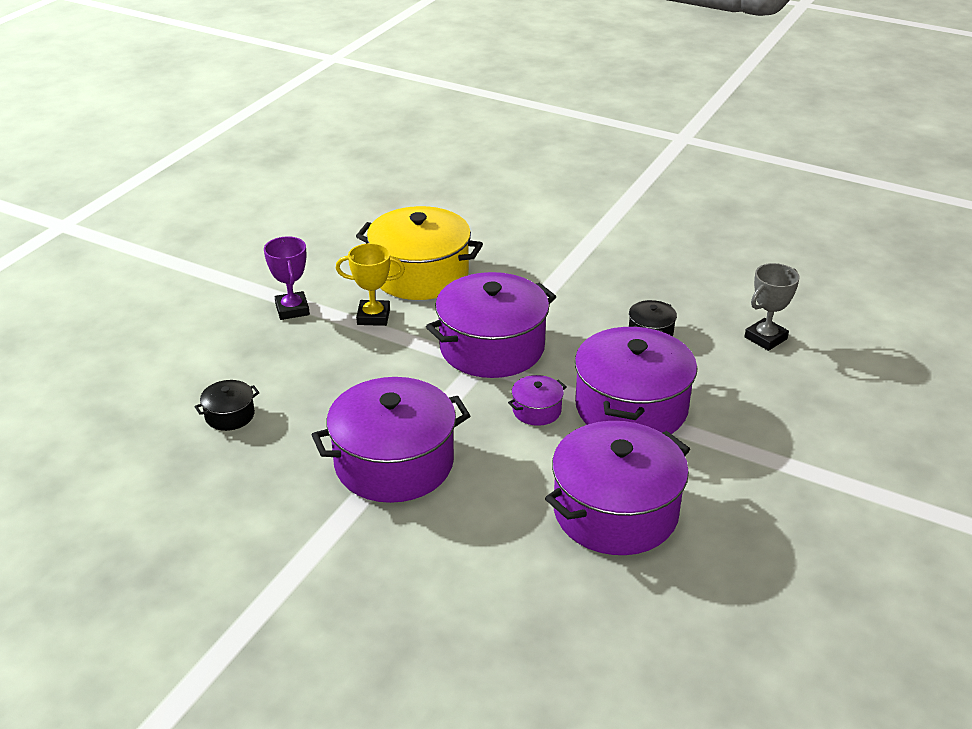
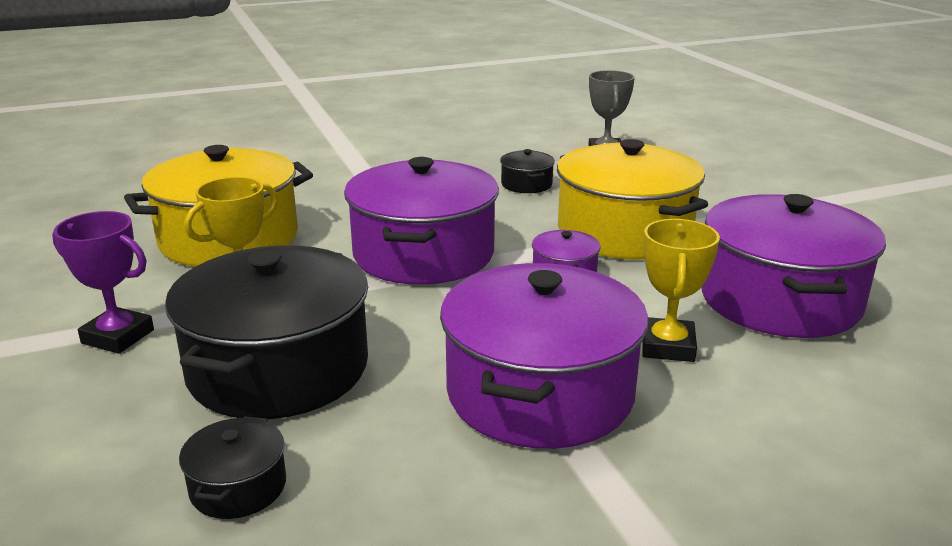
camera: 50 degrees left, 10 degrees down
(321, 371) = (278, 368): none -> black pot
(495, 487) = (667, 346): none -> yellow trophy
(631, 407) = (624, 232): purple pot -> yellow pot

